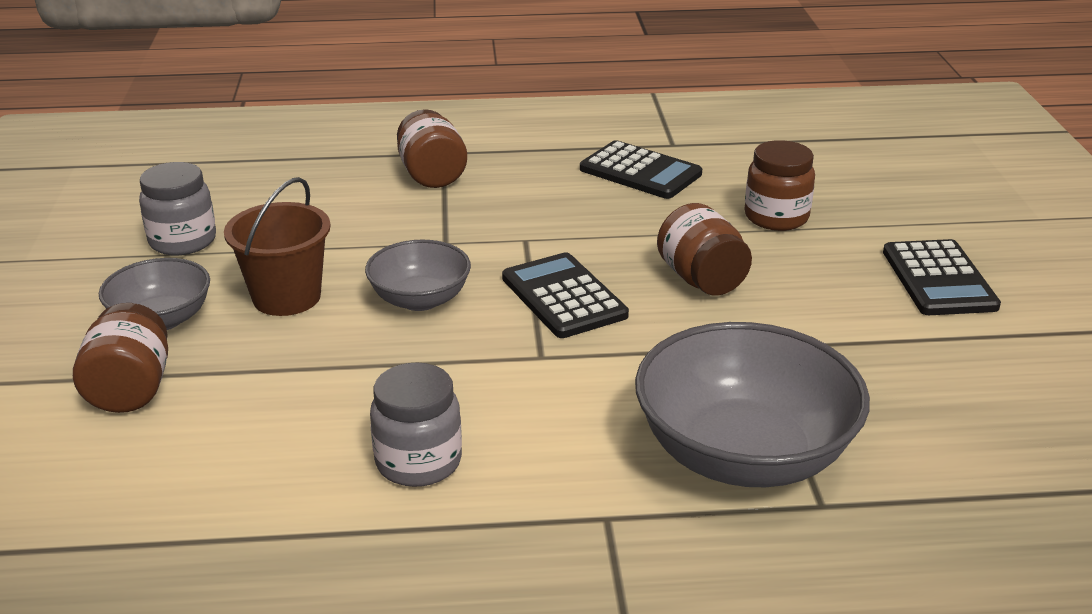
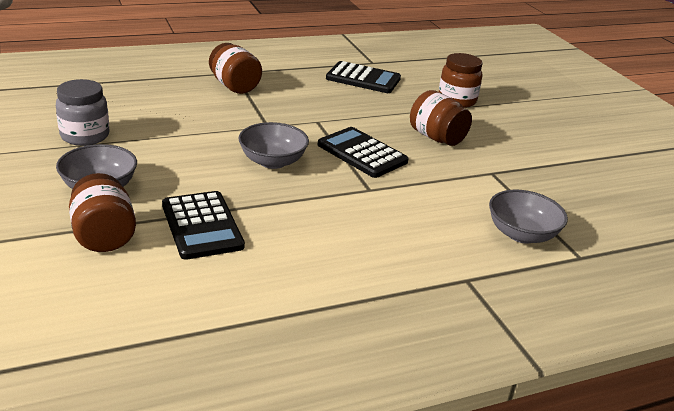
camera: 20 degrees left, 0 degrees up
(286, 297) = (181, 167): brown bucket -> none
(418, 462) = (332, 261): grey jar -> none
(743, 454) = (521, 234): grey bowl -> grey bowl, size x0.55
(938, 279) = (563, 129): black calculator -> black calculator (201, 226)

